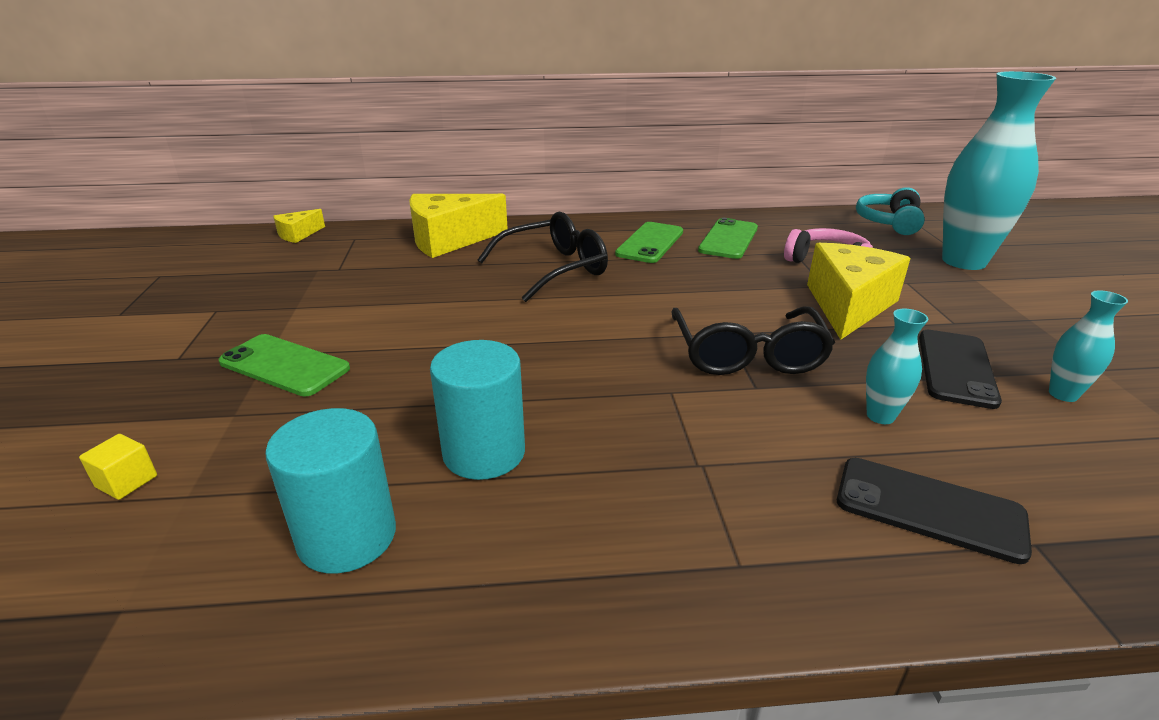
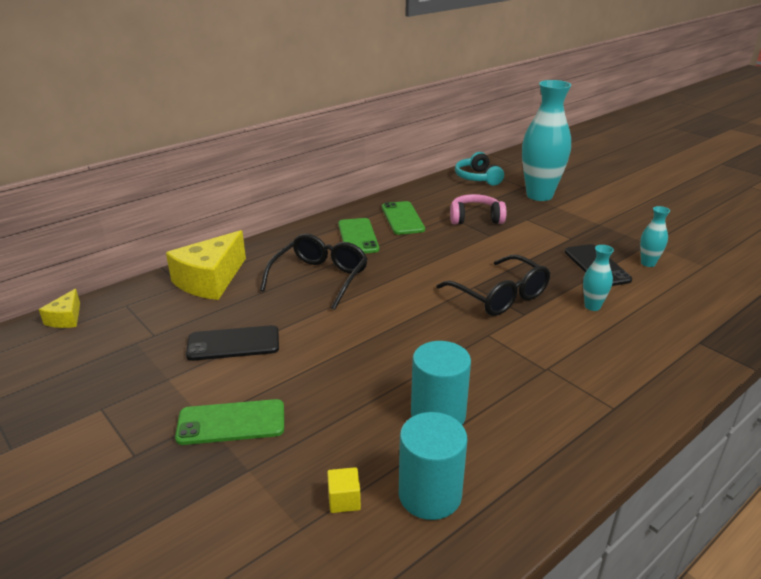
camera: 35 degrees left, 0 degrees up
(126, 481) = (245, 544): yellow cube -> yellow cube (344, 500)
(848, 305) = (514, 245): yellow cheese -> none
(929, 509) = (653, 345): black phone -> black phone (233, 344)

